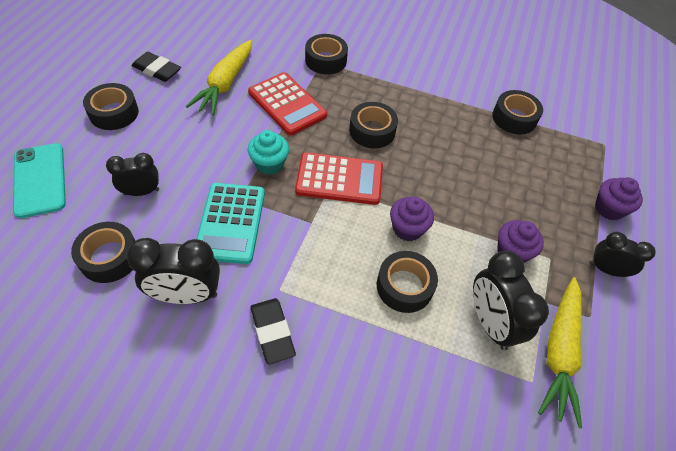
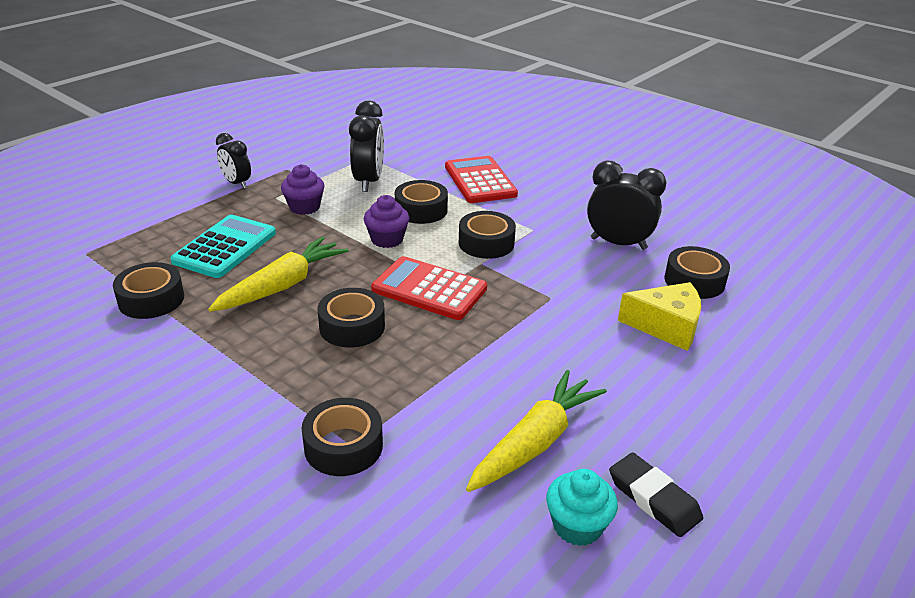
camera: 155 degrees left, 20 degrees down
(40, 180) = (797, 365): turquoise phone -> none
(114, 113) = (719, 433): black tape -> black tape (486, 243)
(141, 192) = (666, 326): black clock -> yellow cheese
(231, 223) = (566, 280): turquoise calculator -> turquoise calculator (225, 247)
(269, 164) = (505, 321): turquoise cupcake -> turquoise cupcake (577, 526)
(272, 332) = (547, 211): black eraser -> none
(287, 104) = (448, 387): red calculator -> red calculator (480, 181)
(559, 352) = (332, 162): yellow carrot -> yellow carrot (282, 286)
(609, 208) = (172, 211): purple cupcake -> none

